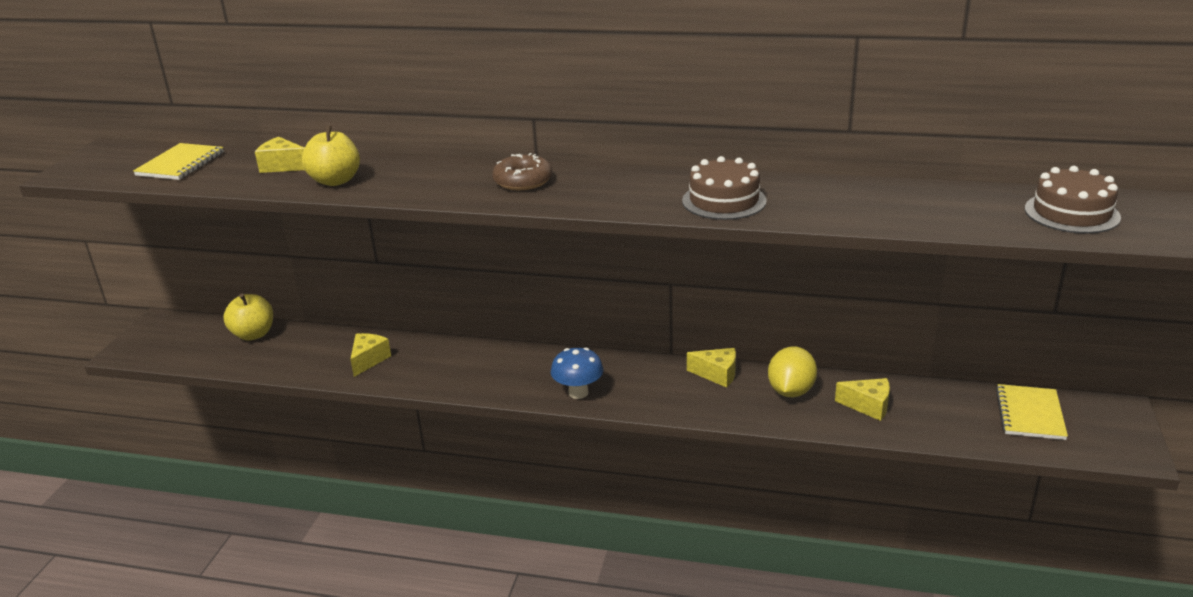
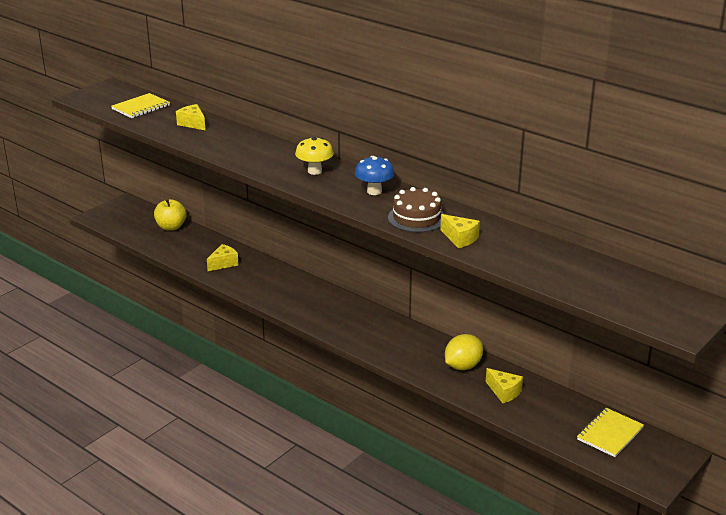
camera: 25 degrees right, 0 degrees up
(335, 181) = (212, 142): yellow apple -> none
(523, 181) = (314, 171): brown donut -> yellow mushroom
(578, 393) = (329, 323): blue mushroom -> blue mushroom (374, 191)
(717, 374) = (425, 340): yellow cheese -> yellow cheese (460, 238)
(1071, 213) = (625, 290): brown cake -> none

